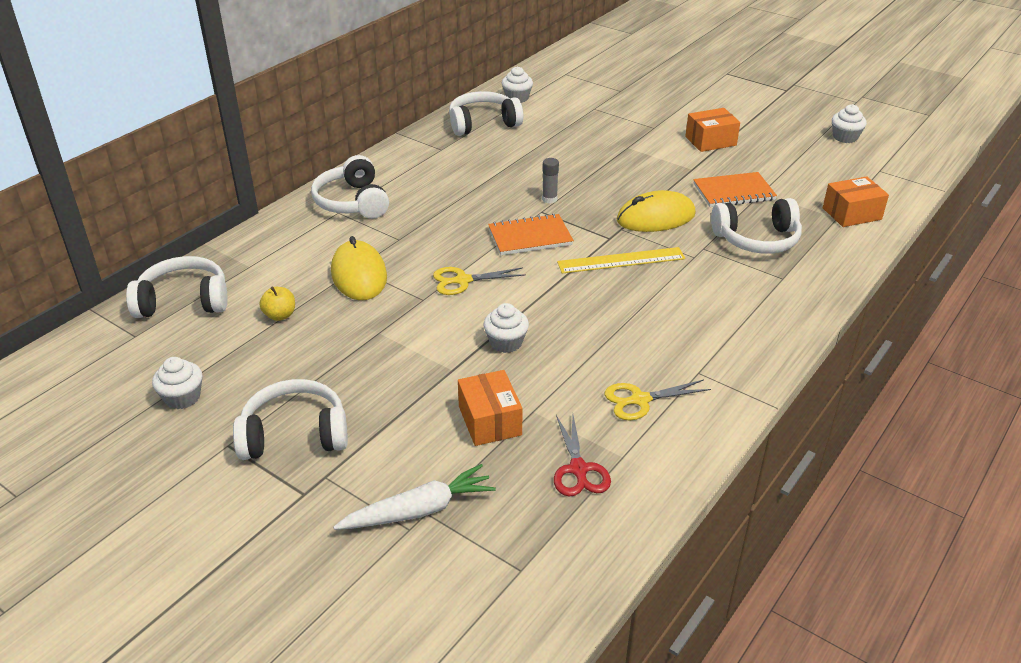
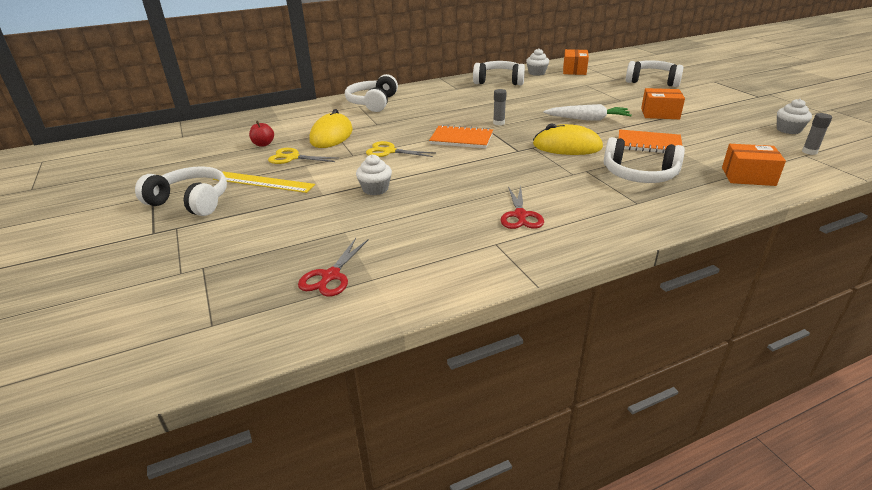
camera: 30 degrees right, 5 degrees down
(182, 397) = (163, 168): white cupcake -> none
(184, 301) = (226, 127): white headphones -> white headphones (652, 81)
(280, 315) = (263, 144): yellow apple -> red apple
(419, 510) = (200, 264): white carrot -> white carrot (587, 119)
(489, 421) = (309, 228): orange box -> orange box (574, 70)
(621, 260) = (512, 164): yellow ruler -> yellow ruler (263, 182)
(640, 400) = (428, 248): yellow scissors -> yellow scissors (292, 158)
(690, 329) = (520, 215): none -> red scissors
(881, 165) = (809, 152): none -> grey glue stick

